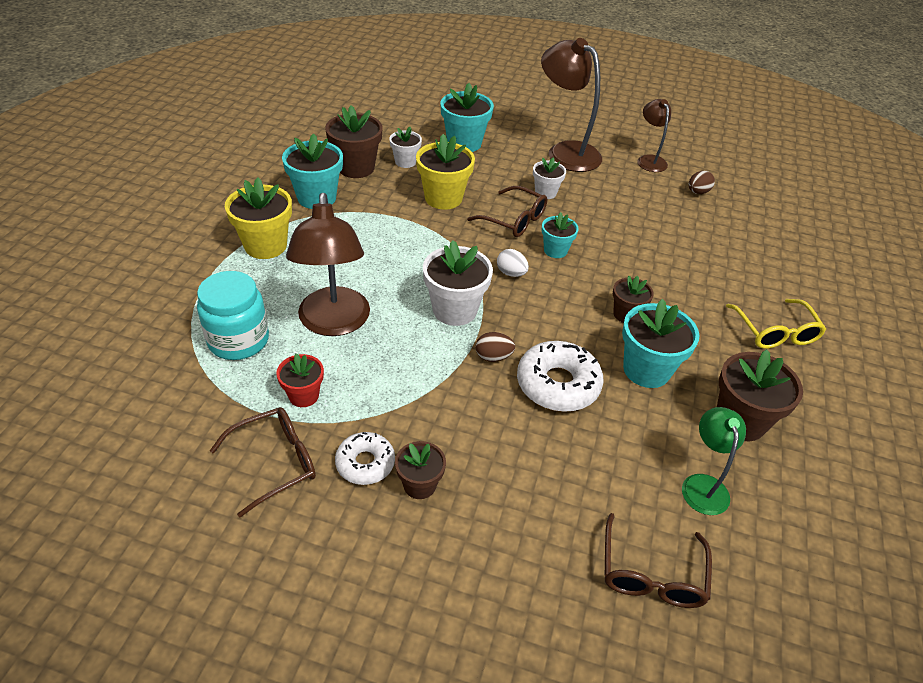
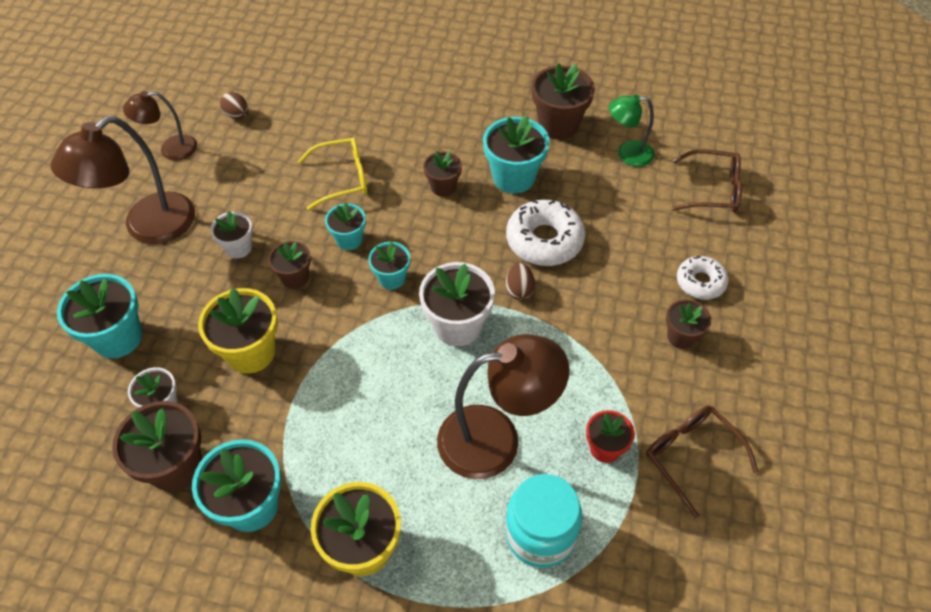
camera: 90 degrees left, 10 degrees up
(365, 463) = (671, 381): white donut -> white donut (700, 282)
(511, 273) = (392, 278): white egg -> turquoise flower pot
(514, 220) = (295, 277): brown glasses -> brown flower pot
(775, 332) = (451, 89): yellow glasses -> yellow glasses (342, 179)

